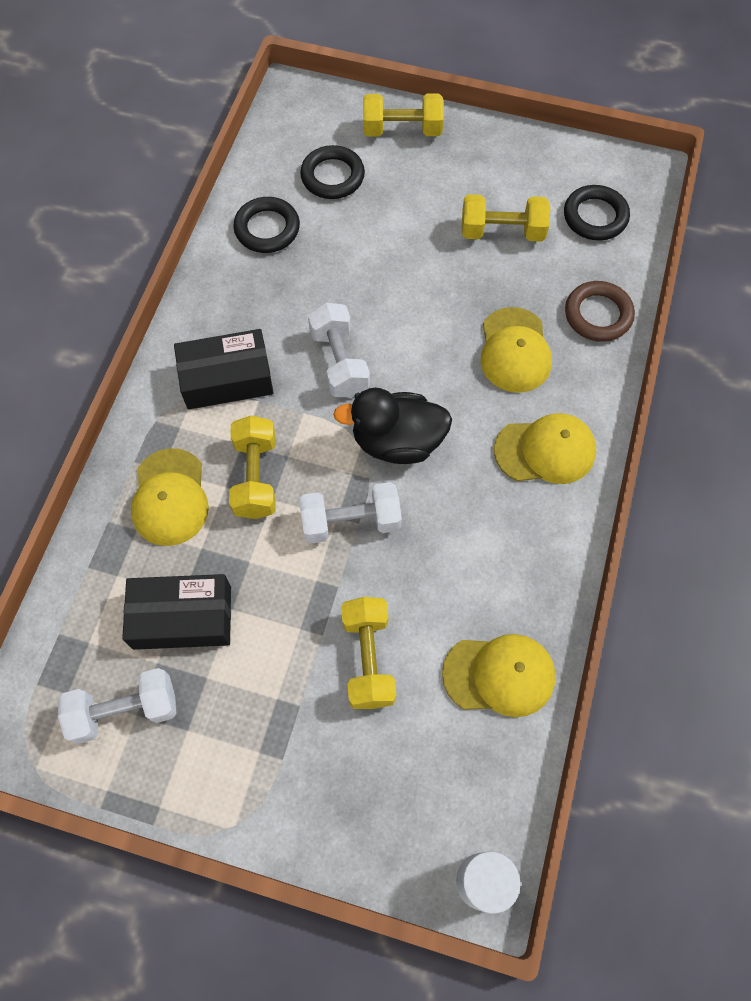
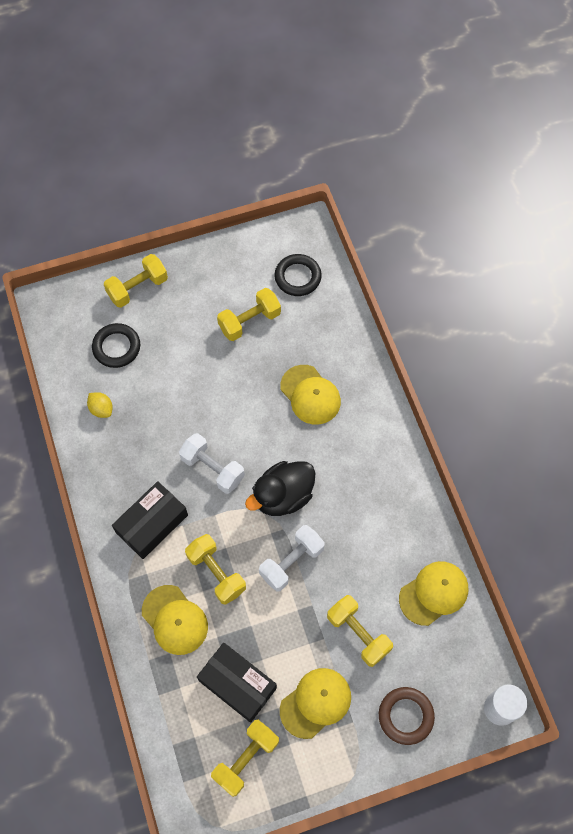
camera: 35 degrees left, 0 degrees up
(125, 710) = (246, 759): white dumbbell -> yellow dumbbell
(182, 617) = (237, 684): black box -> black box turned 75 degrees clockwise
(267, 229) = (101, 409): black ring -> yellow lemon
(545, 451) = (370, 446): yellow cap -> yellow cap (316, 703)
(598, 315) = (342, 341): brown ring -> brown ring (405, 716)

